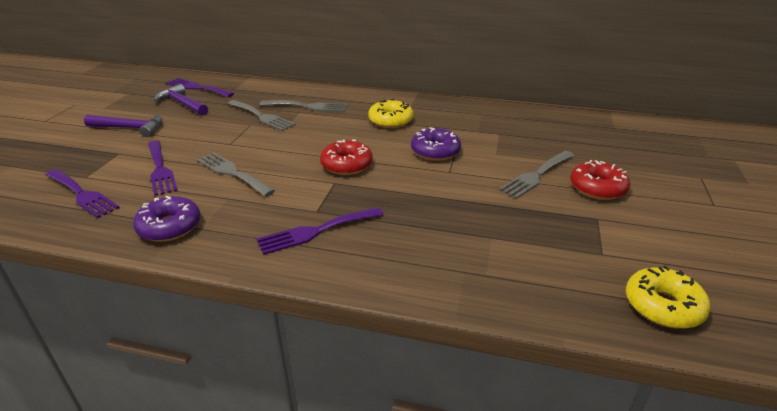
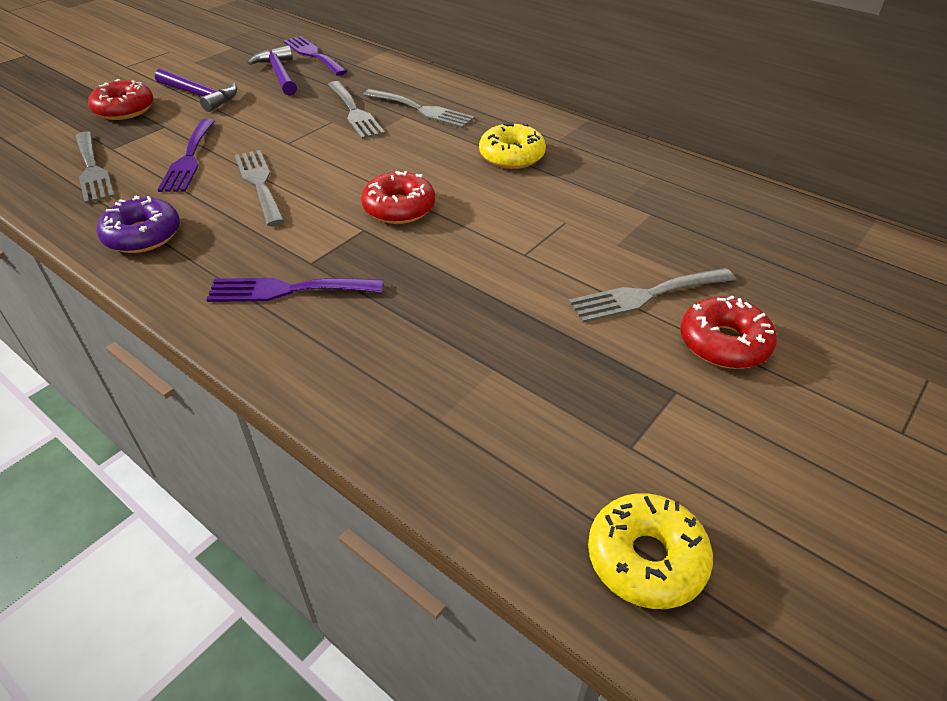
camera: 25 degrees right, 10 degrees up
(72, 149) = (124, 110): none -> red donut
(82, 194) = (92, 170): purple fork -> grey fork
(435, 151) = (532, 218): purple donut -> none

